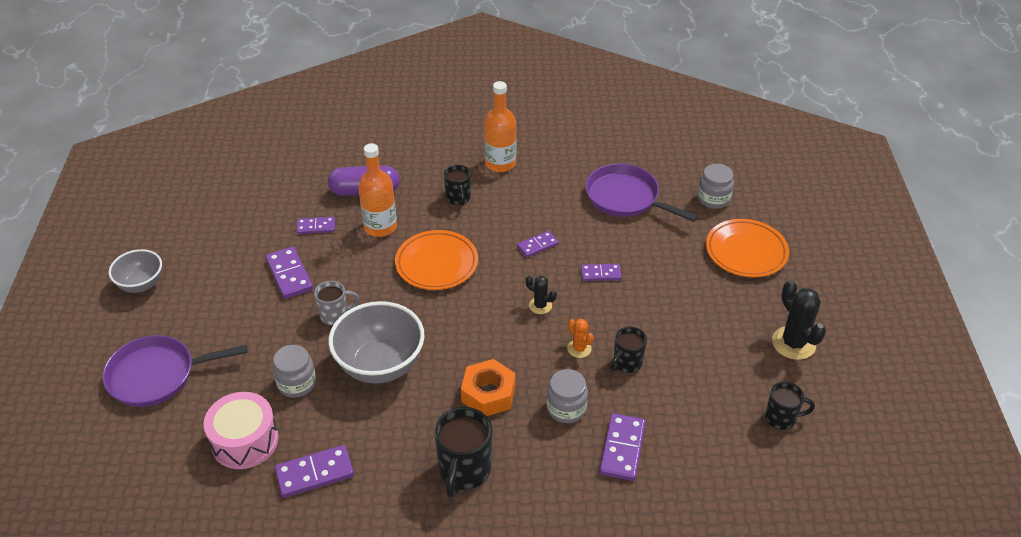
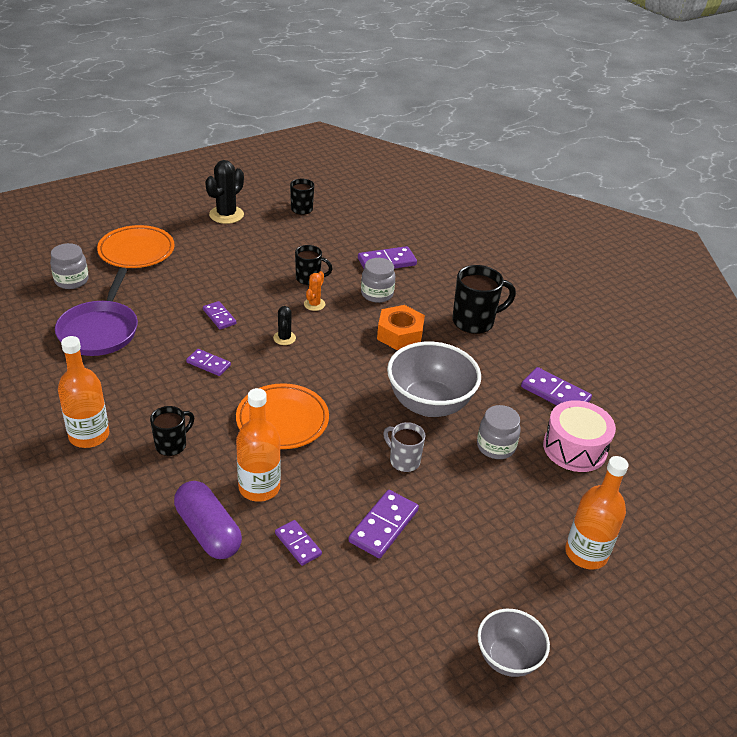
camera: 125 degrees left, 5 degrees down
(156, 375) = (586, 553): purple pan -> orange bottle

